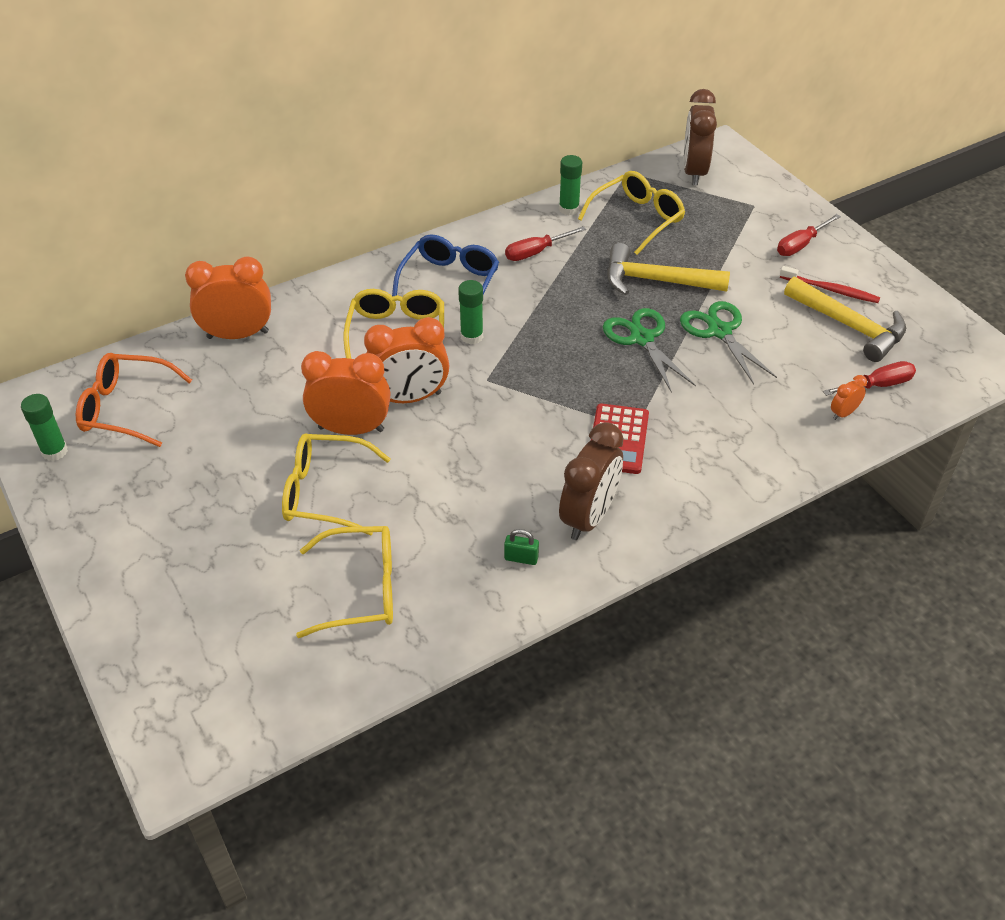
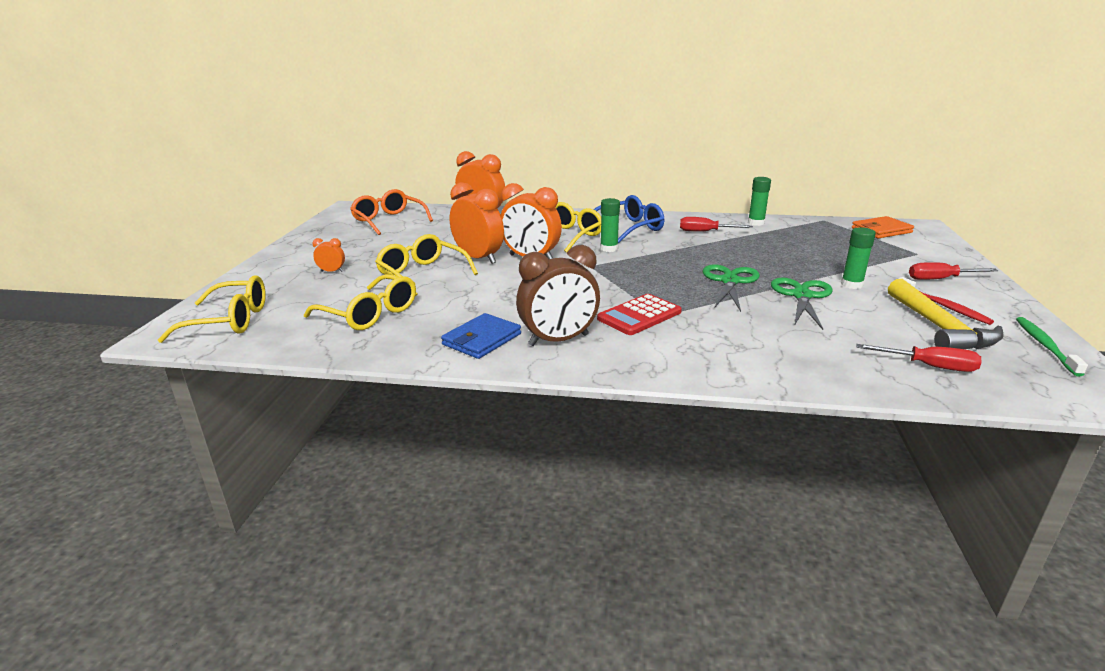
camera: 40 degrees right, 20 degrees down
(54, 451) = (335, 223): green glue stick -> green glue stick (851, 285)
(521, 558) = (481, 339): green padlock -> blue wallet
(637, 218) = (804, 237): yellow glasses -> yellow glasses (230, 321)
(655, 281) = (779, 262): yellow hammer -> none
(694, 172) = (881, 230): brown clock -> orange wallet
(843, 413) = (868, 369): orange clock -> orange clock (332, 271)
(927, 313) = (1045, 345): none -> green toothbrush

